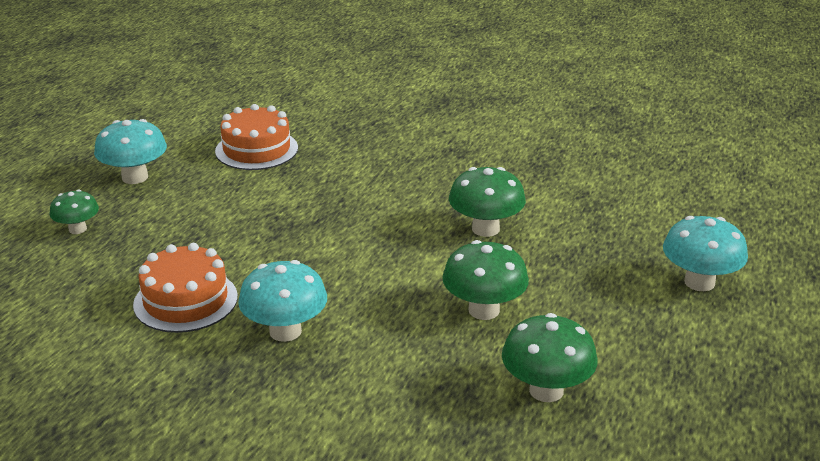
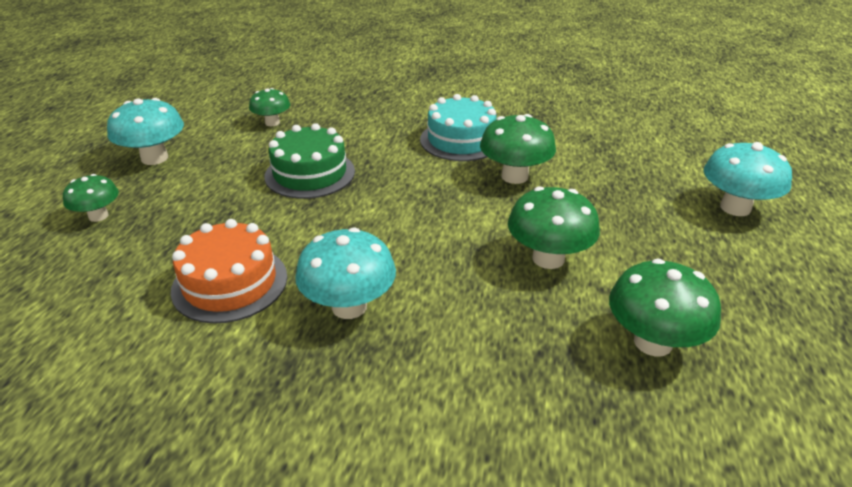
camera: 10 degrees left, 5 degrees up
(256, 149) = (272, 123): orange cake -> green mushroom
(281, 207) = (310, 174): none -> green cake
(445, 186) = (461, 140): none -> turquoise cake

